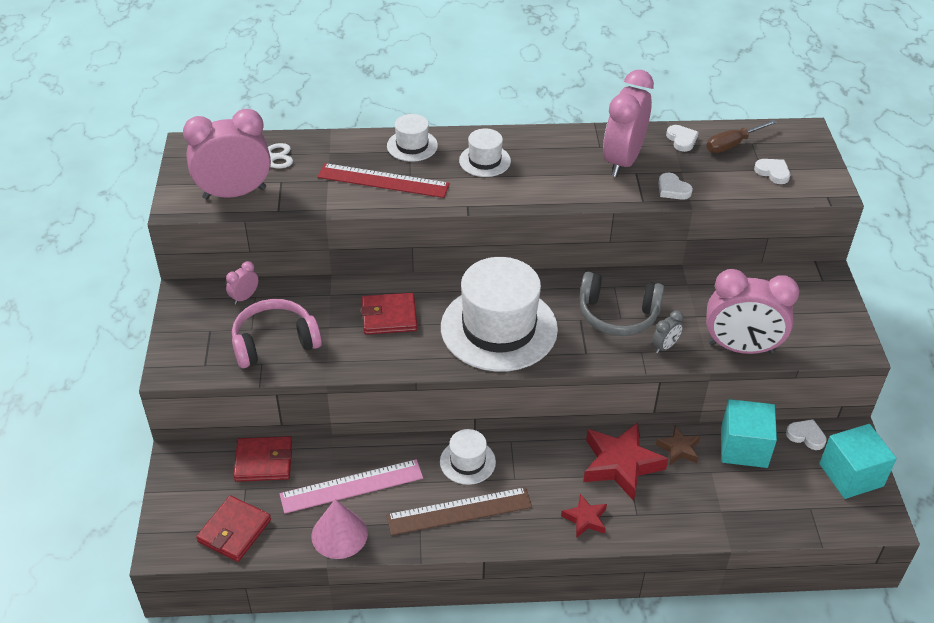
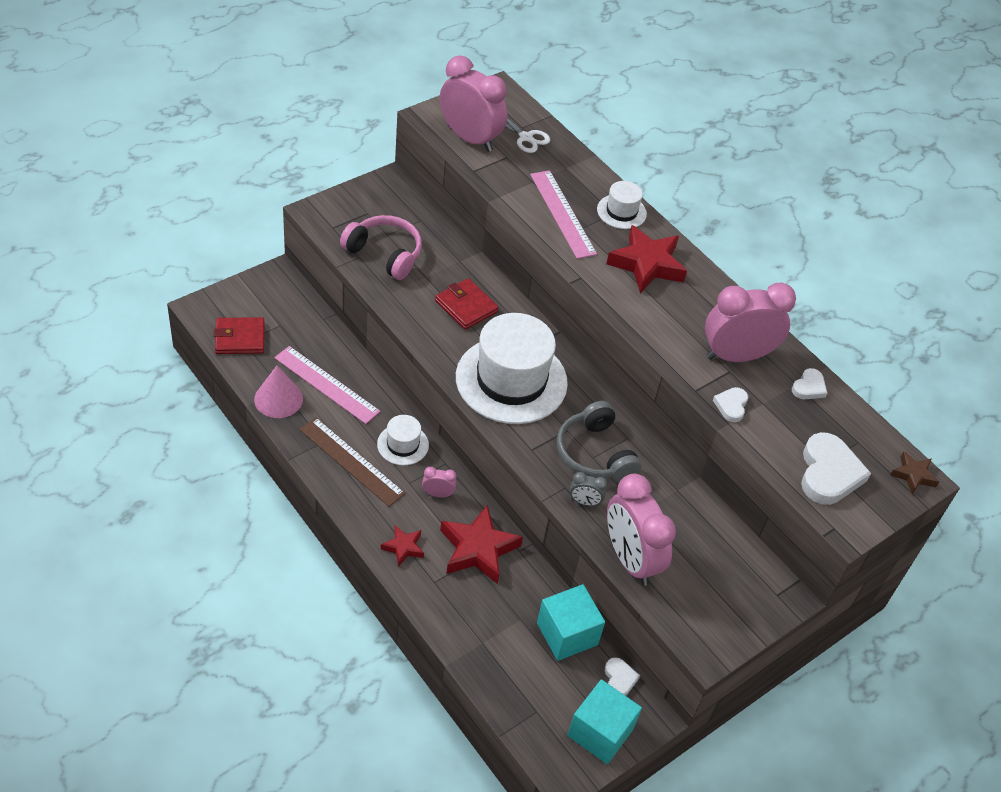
camera: 50 degrees right, 5 degrees up
(244, 297) = (415, 214): pink clock -> pink clock (438, 494)
(264, 461) = (311, 322): red wallet -> none
(383, 180) = (563, 213): red ruler -> pink ruler
(484, 161) = (646, 264): white hat -> red star
(678, 449) = (527, 585): brown star -> brown star (913, 475)
(732, 144) = (840, 428): brown screwdriver -> none
(773, 172) = (828, 473): white heart -> white heart, size x1.92

